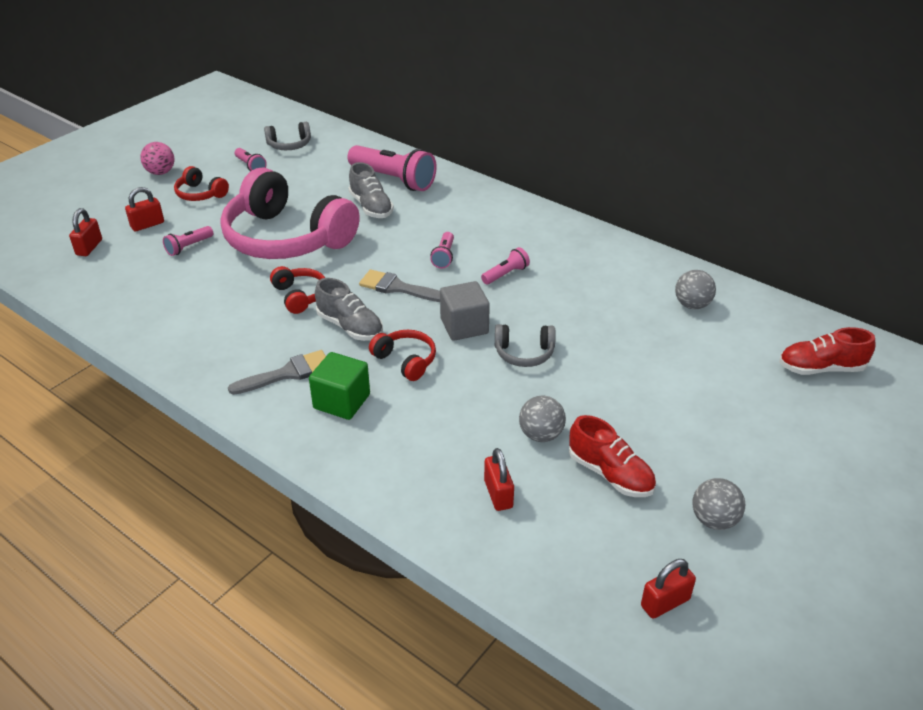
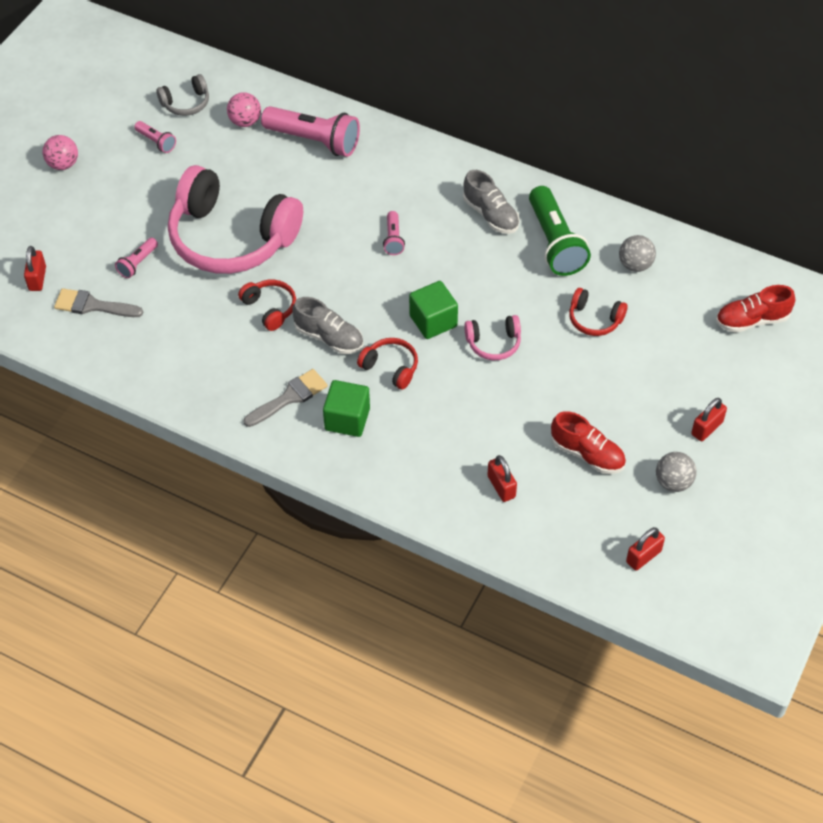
camera: 10 degrees left, 15 degrees up
(147, 225) = (83, 240): red padlock -> red padlock (707, 428)
(200, 194) = (119, 189): red headphones -> red headphones (594, 319)
(336, 161) = (245, 121): none -> pink ball
(371, 207) = (302, 183): grey shoe -> grey shoe (490, 215)
(398, 288) = (360, 284): grey brush -> grey brush (93, 305)
(464, 326) = (433, 321): grey cube -> green cube
(506, 274) = (457, 253): pink flashlight -> none
(524, 353) = (493, 343): grey headphones -> pink headphones
(541, 435) = (524, 426): grey ball -> none
(609, 277) = (555, 243): none -> green flashlight

